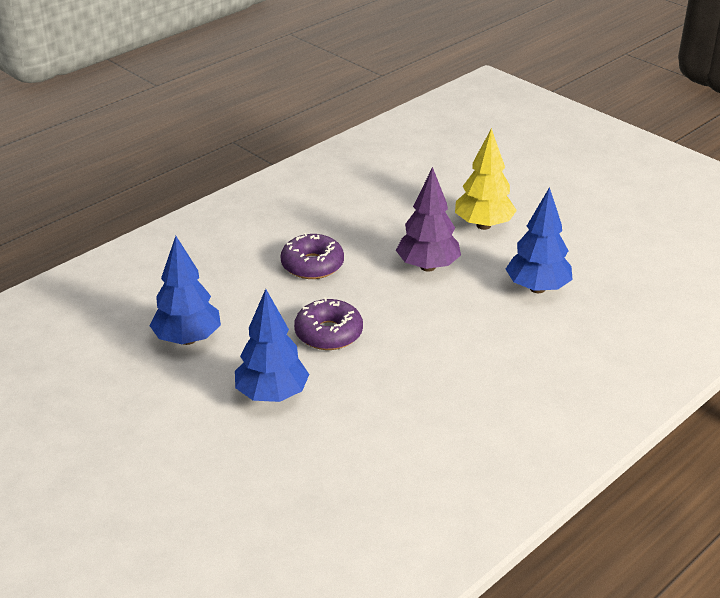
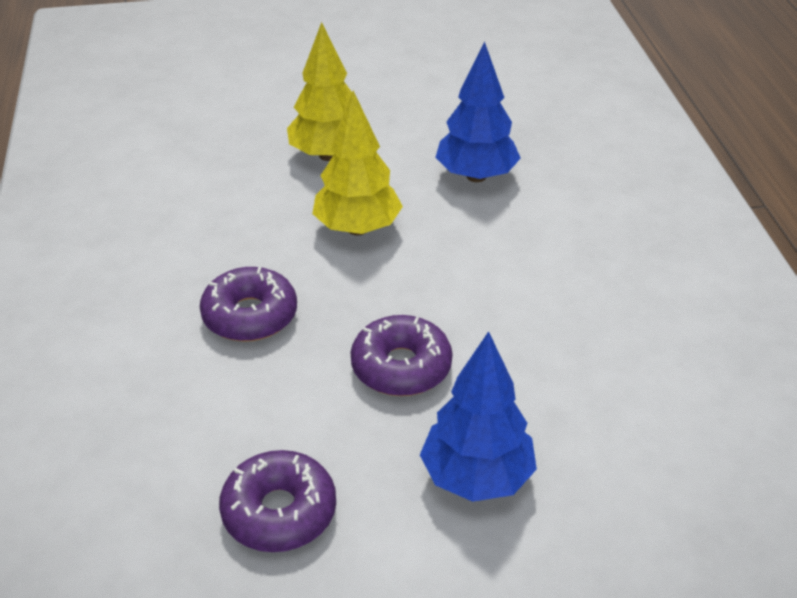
camera: 55 degrees left, 5 degrees up
(187, 339) = (279, 512): blue tree -> purple donut
(428, 267) = (357, 228): purple tree -> yellow tree

